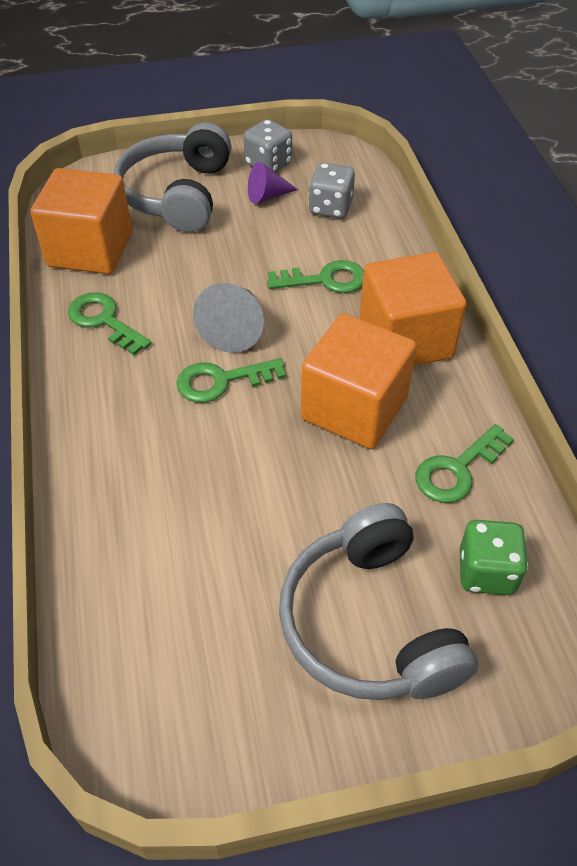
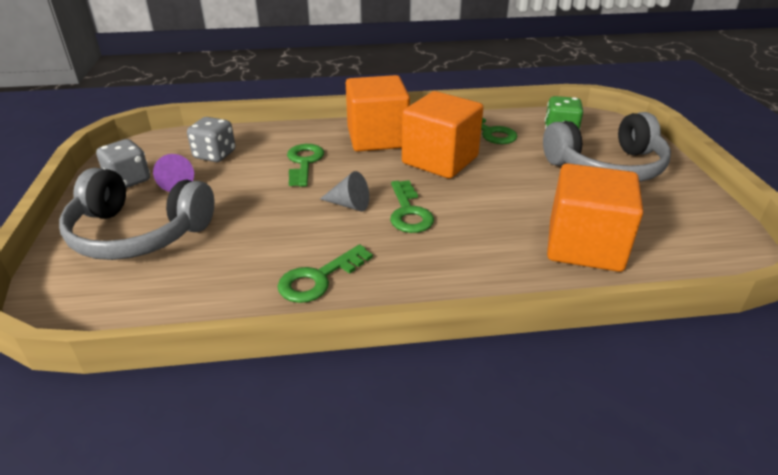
camera: 85 degrees left, 15 degrees down
(90, 249) = (199, 293): orange cube -> orange cube (584, 246)
(235, 328) = (349, 204): grey cone -> grey cone, size x0.66

